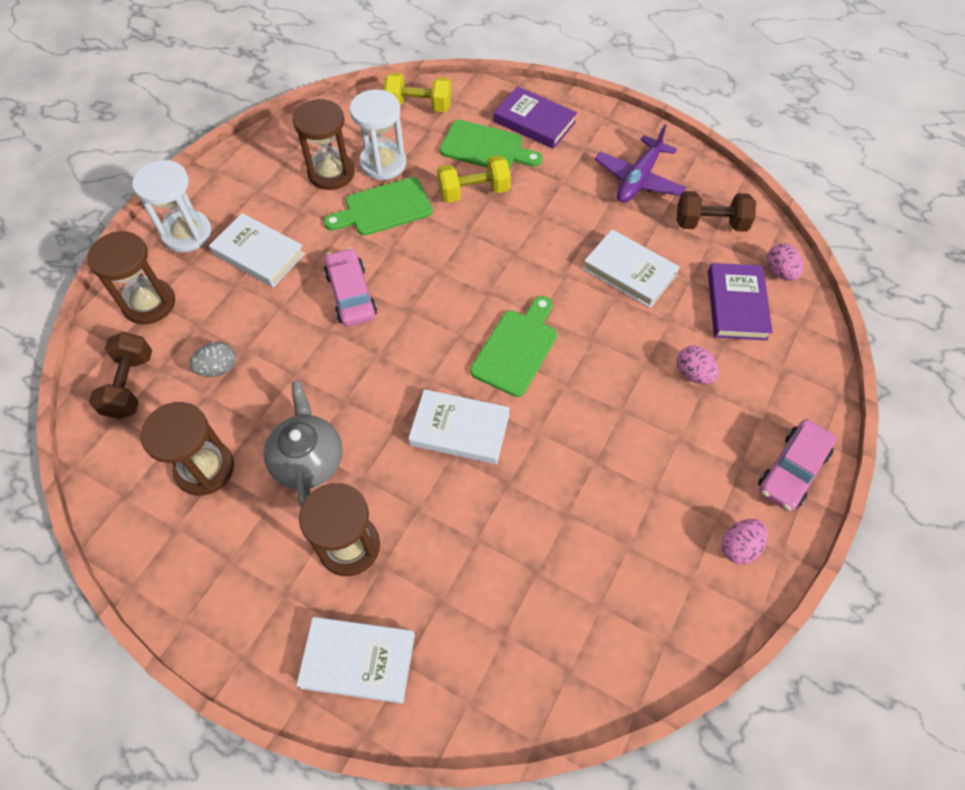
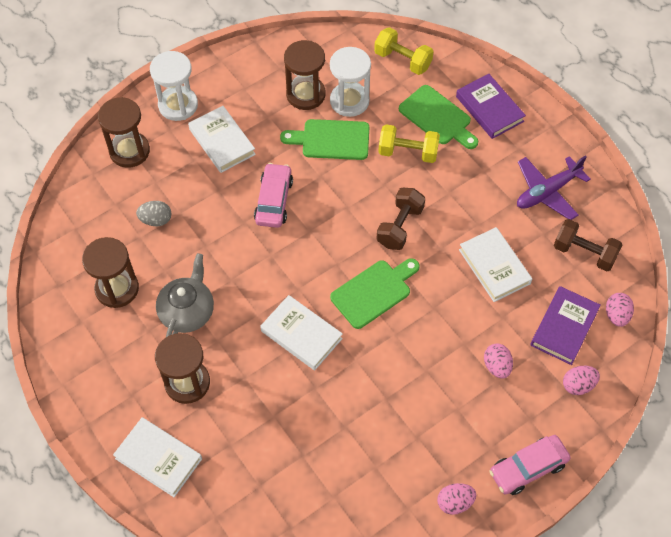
camera: 25 degrees right, 0 degrees up
(130, 385) = (92, 208): brown dumbbell -> brown dumbbell (400, 226)
(787, 358) = (578, 385): none -> pink egg

